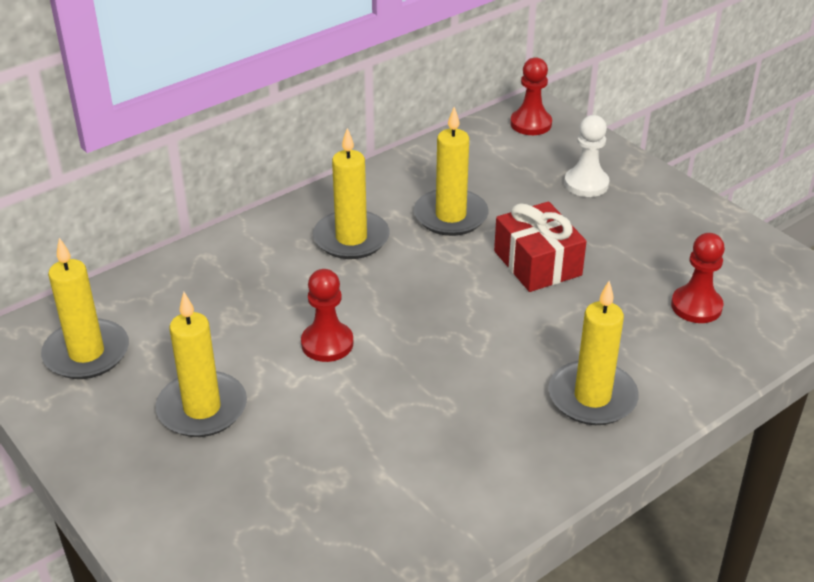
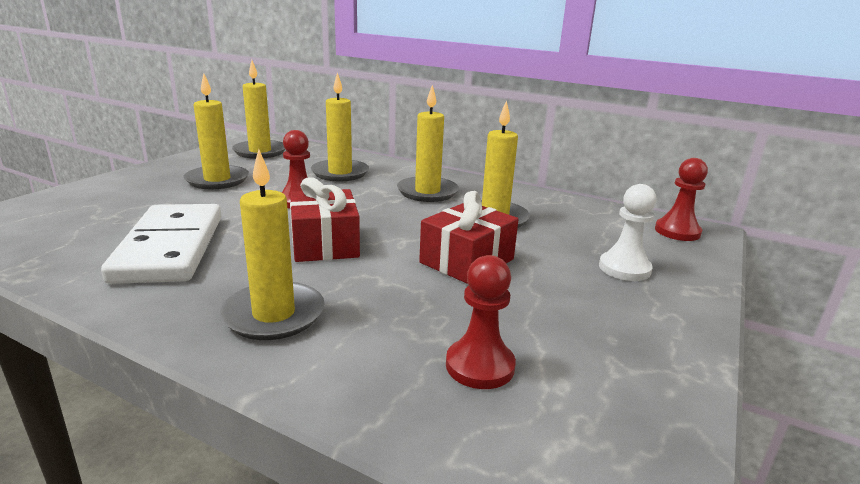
camera: 65 degrees right, 15 degrees down
(240, 292) = (340, 173): none -> yellow candle
(420, 459) = (170, 248): none -> white domino
(461, 344) = (324, 244): none -> red gift

